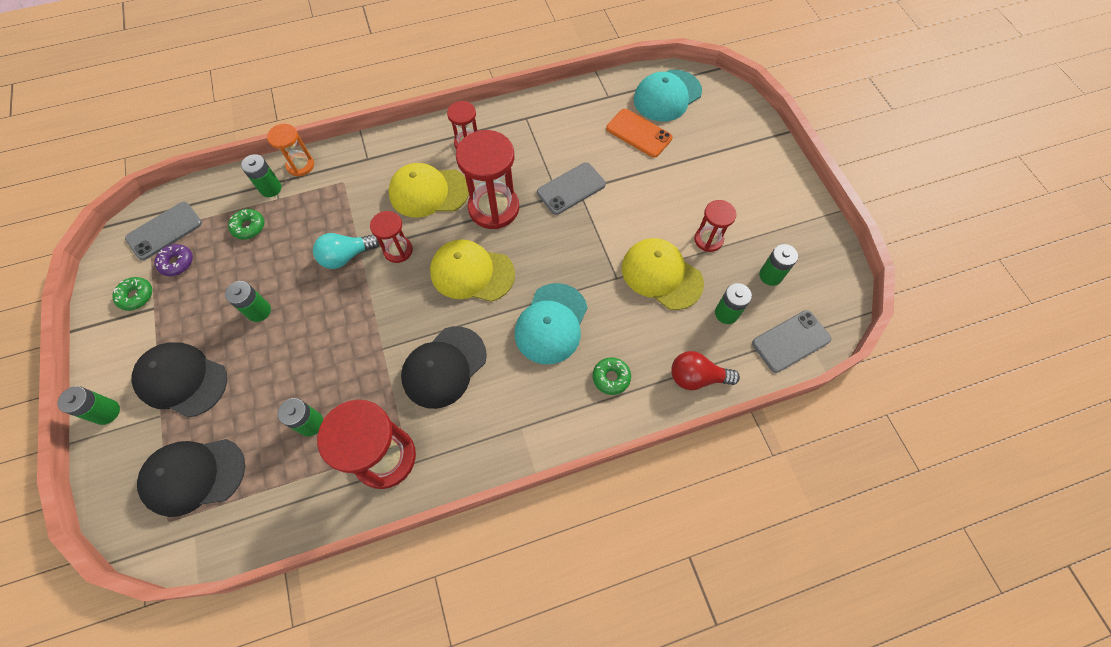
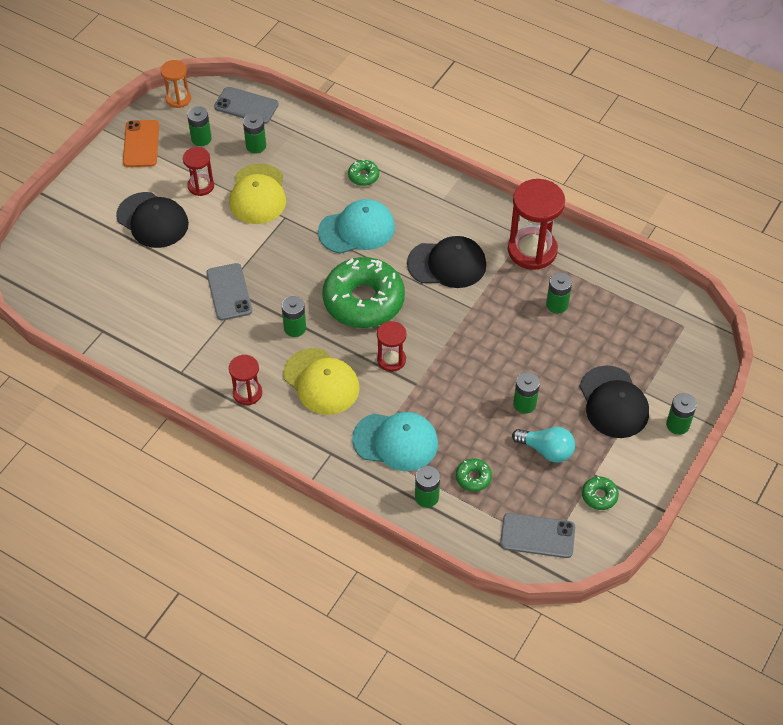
camera: 130 degrees left, 10 degrees down
(177, 263) = (549, 497): purple donut -> none
(194, 475) = (650, 337): black cap -> black cap (152, 220)
(300, 165) = (385, 496): orange hourglass -> orange hourglass (178, 99)
(346, 256) = (429, 388): turquoise light bulb -> turquoise light bulb (546, 450)
(472, 273) = (363, 300): yellow cap -> green donut
(493, 208) = (295, 328): red hourglass -> green battery
(571, 189) = (229, 292): grey phone -> grey phone turned 60 degrees clockwise
(639, 133) = (129, 284): orange phone -> orange phone (141, 144)
(667, 96) = (66, 290): turquoise cap -> turquoise cap (395, 441)
(697, 377) = (319, 136): red light bulb -> none

